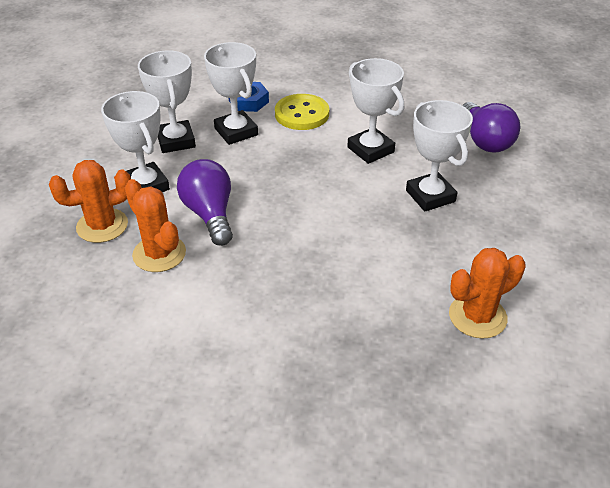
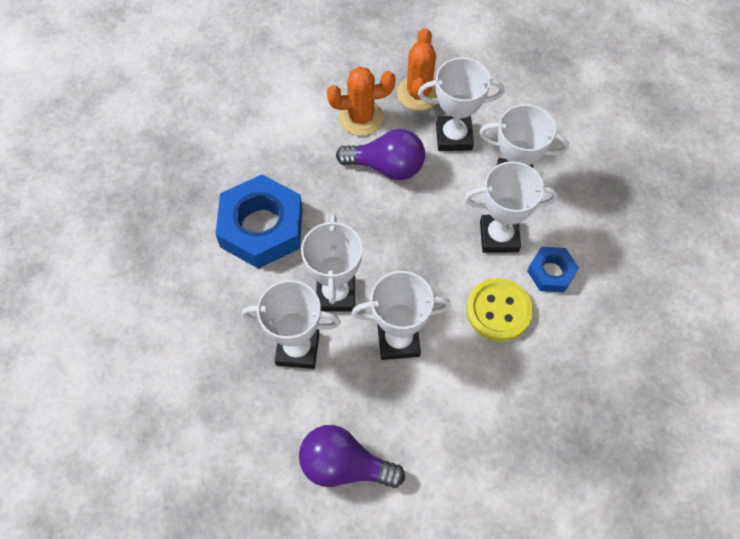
camera: 120 degrees right, 20 degrees up
(342, 268) = (261, 227): none -> blue nut
(364, 195) = (336, 294): none -> white trophy
(477, 316) = (149, 289): orange cactus -> none

